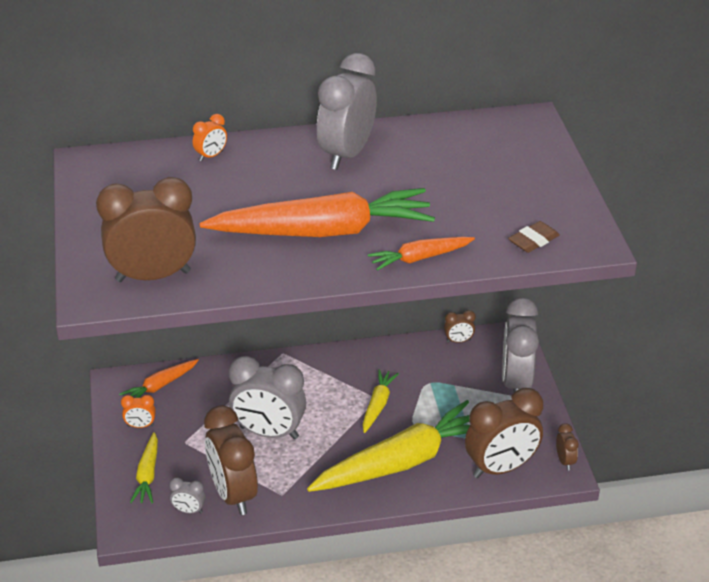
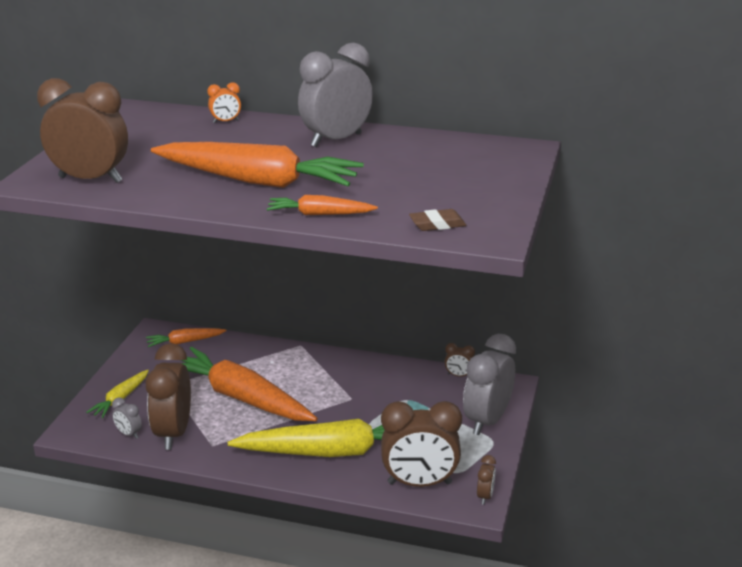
camera: 25 degrees right, 10 degrees down
(140, 425) = (146, 364): orange clock -> none
(269, 432) = (240, 397): grey clock -> orange carrot
(378, 405) = (348, 403): yellow carrot -> none

